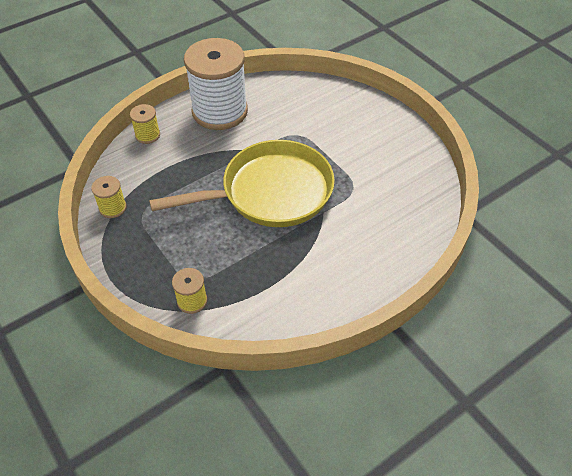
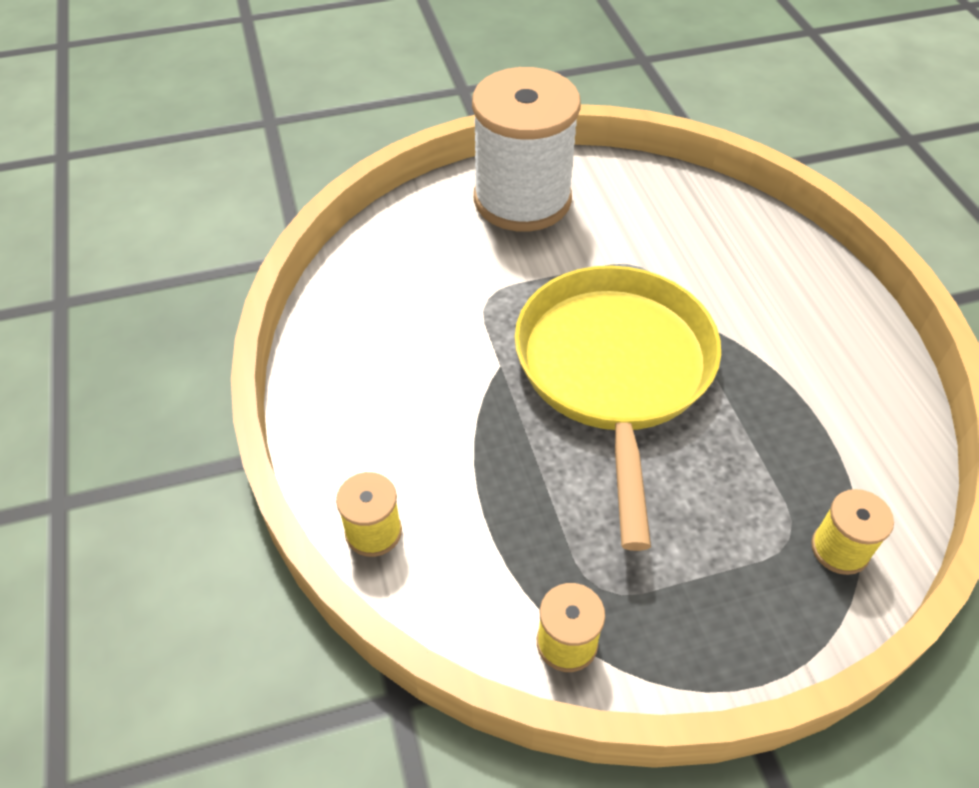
camera: 70 degrees left, 0 degrees up
(220, 111) = (367, 391): white spool -> white spool (522, 199)

